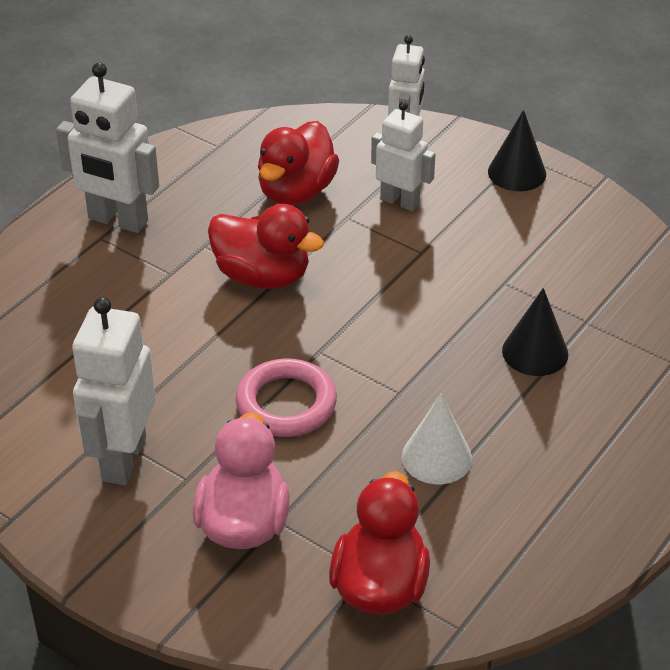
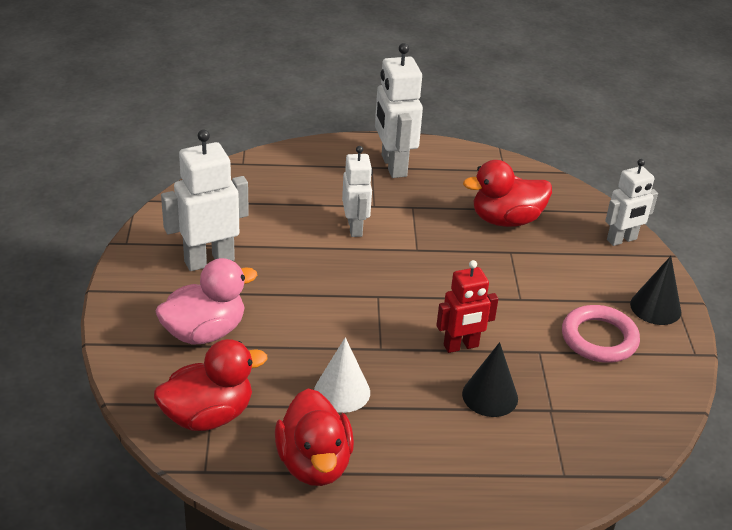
camera: 50 degrees right, 5 degrees down
(262, 276) = (415, 242): red duck -> red duck (314, 463)
(286, 404) = (318, 303): pink ring -> pink ring (599, 338)
(400, 201) = (555, 267): white robot -> white robot (355, 228)
(450, 332) = (461, 346): none -> red robot

